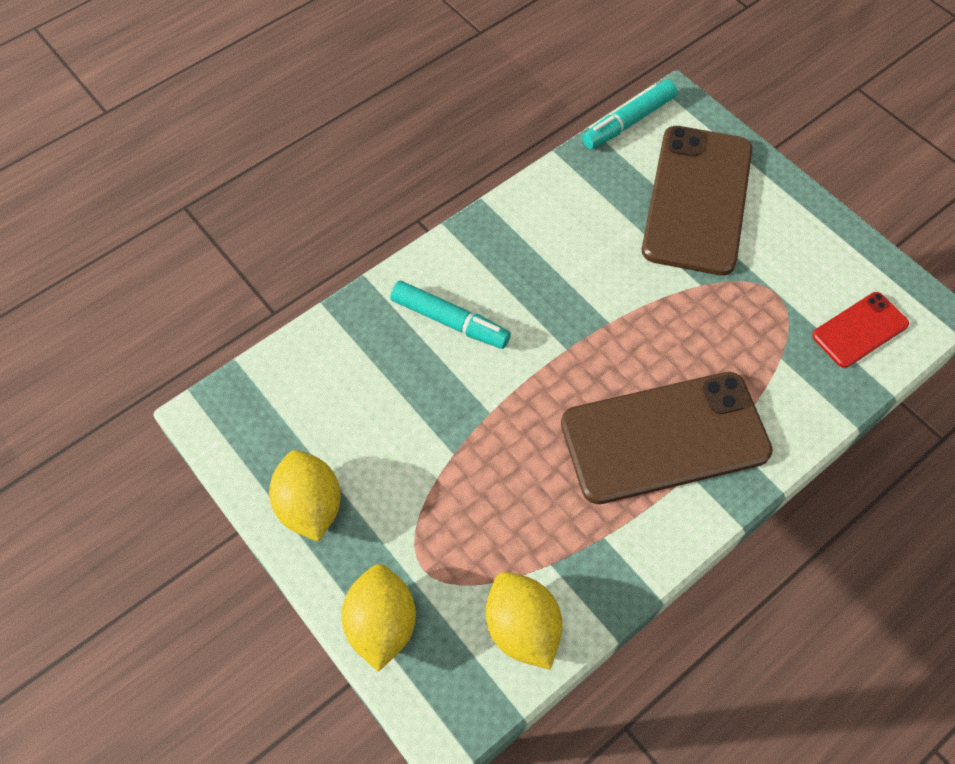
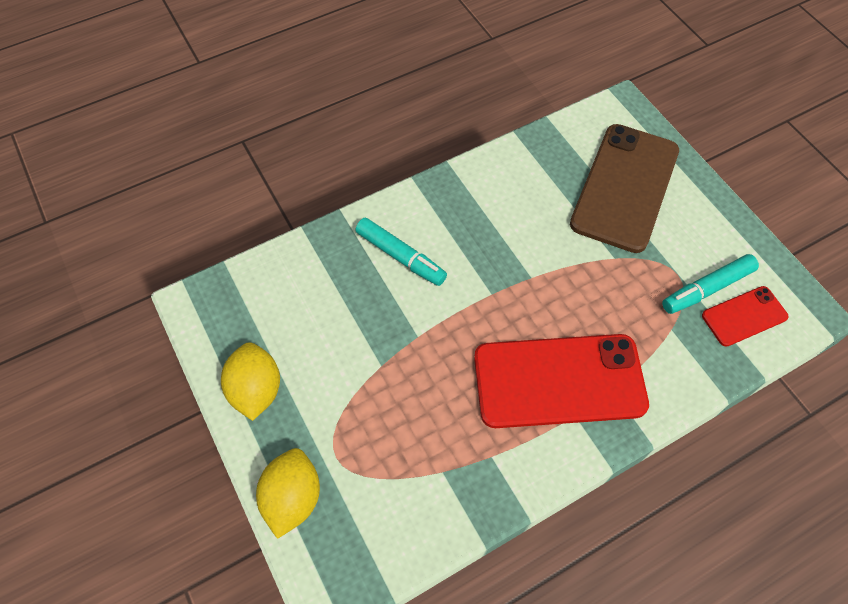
camera: 10 degrees right, 0 degrees up
(522, 628) = (407, 522): yellow lemon -> none
(628, 122) = (579, 116): turquoise marker -> turquoise marker (707, 289)
(664, 438) = (559, 381): brown phone -> red phone

